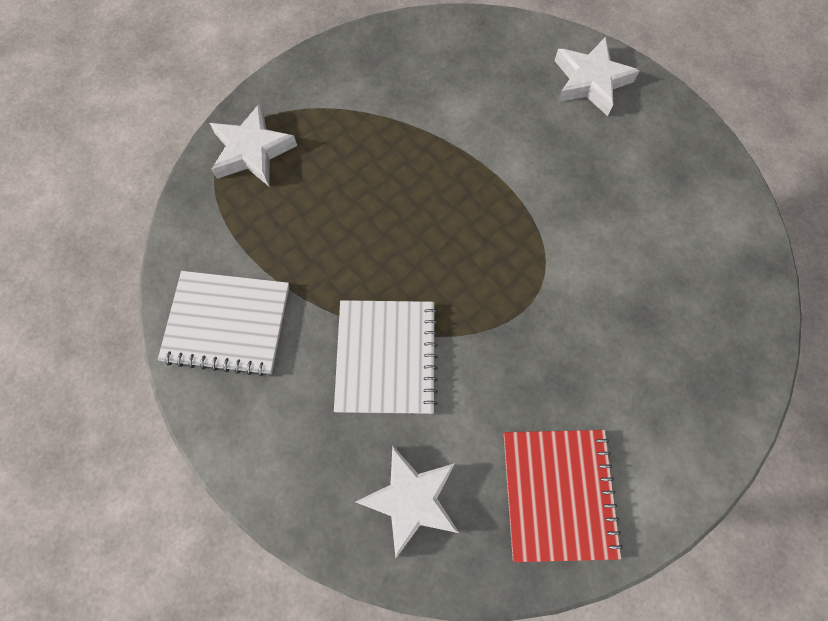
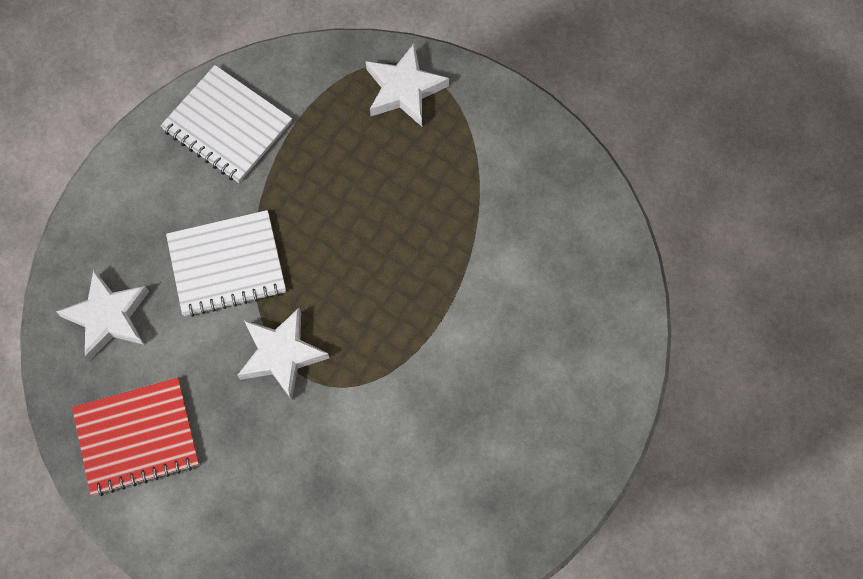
camera: 75 degrees right, 0 degrees up
(227, 324) = (227, 126): white notebook -> white notebook turned 45 degrees counterclockwise
(590, 81) = (587, 392): white star -> white star (281, 355)

